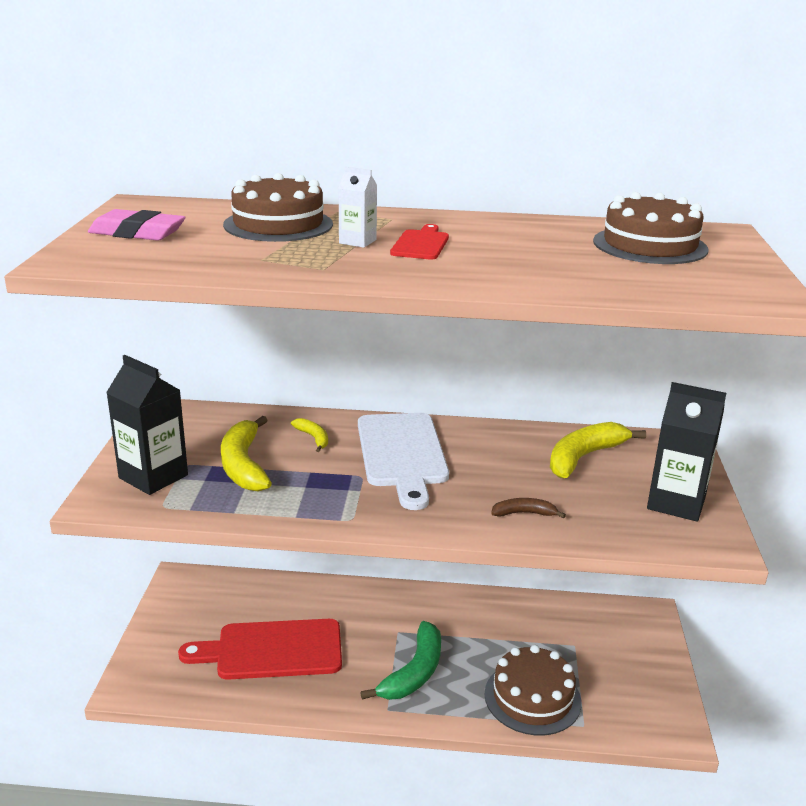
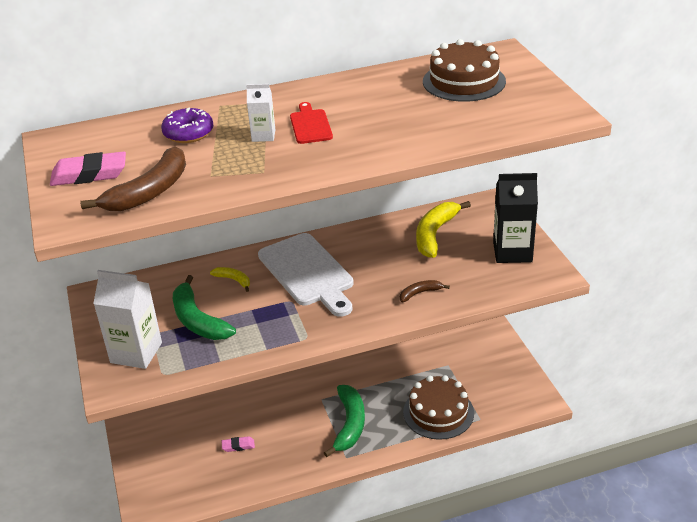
camera: 20 degrees left, 10 degrees up
(153, 476) = (136, 353): black carton -> white carton
(179, 258) = (149, 192): none -> brown banana
(243, 465) = (198, 320): yellow banana -> green banana
(272, 650) = (238, 446): red cutting board -> pink eraser
(278, 224) = (188, 133): brown cake -> purple donut

